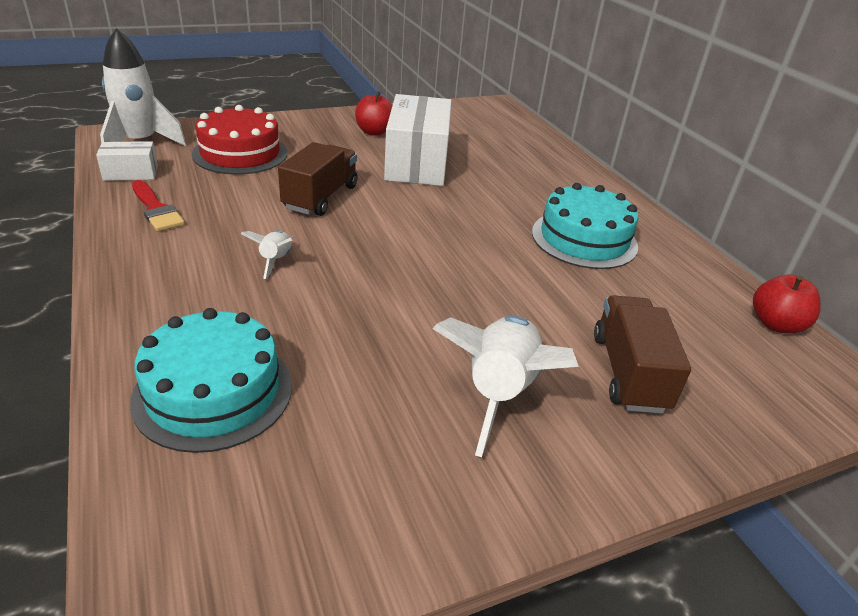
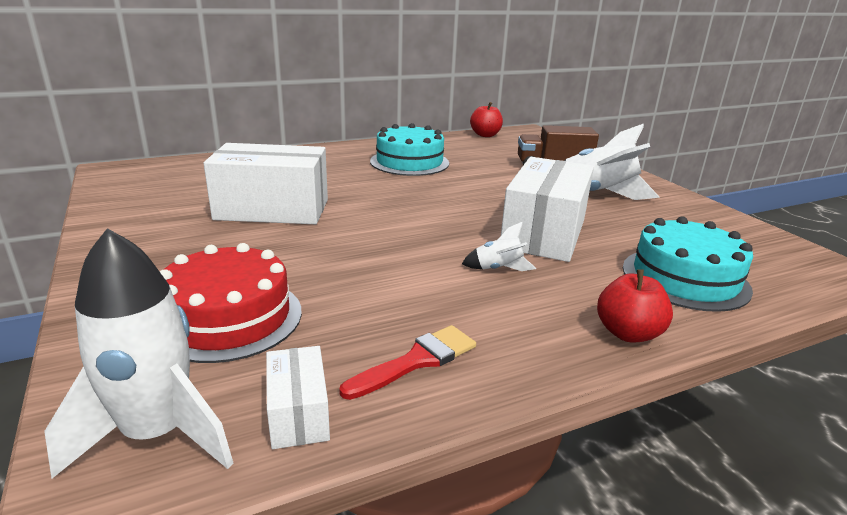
camera: 90 degrees left, 10 degrees down
(320, 197) = (361, 254): brown truck -> none
(355, 306) = (544, 233): none -> white box
(374, 132) = (174, 230): red apple -> red apple (628, 333)

